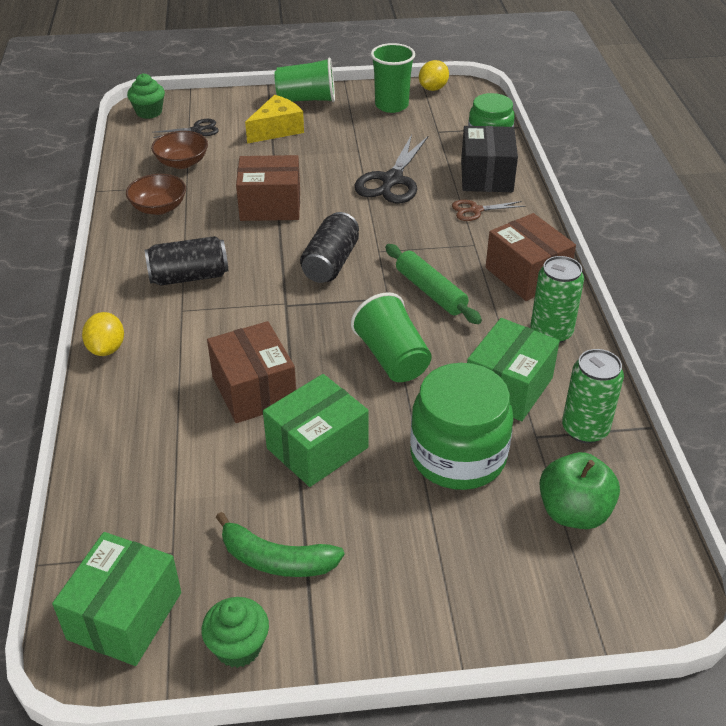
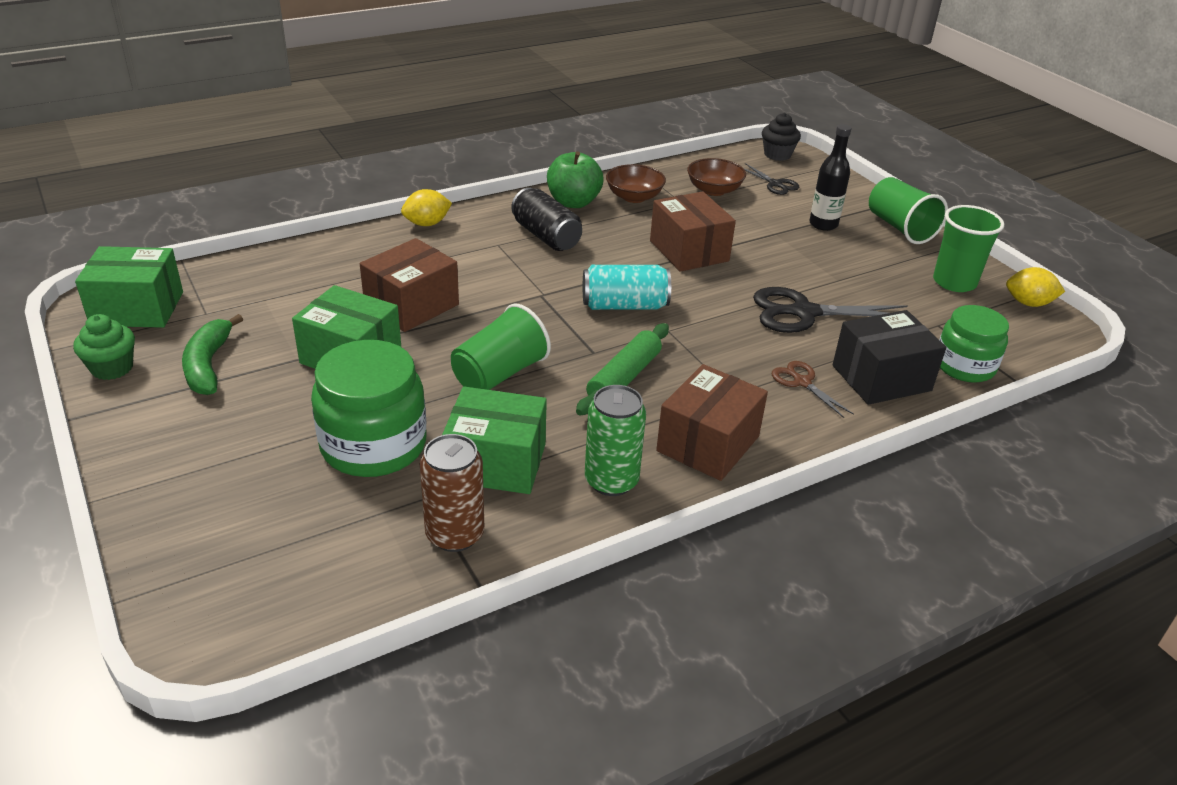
camera: 65 degrees right, 5 degrees down
(149, 112) = (777, 155): green cupcake -> black cupcake
(277, 130) = (823, 224): yellow cheese -> black bottle
(330, 263) = (624, 305): black can -> turquoise can
(573, 512) = (319, 544): green apple -> green apple (573, 202)
(585, 429) = (455, 534): green can -> brown can

